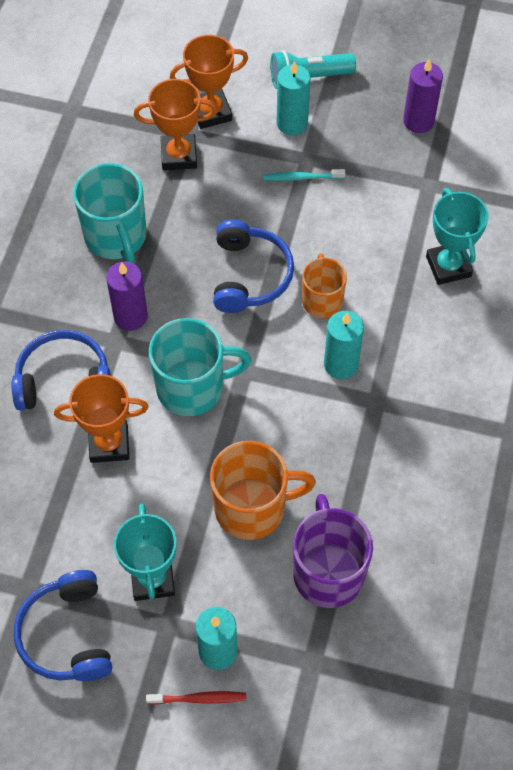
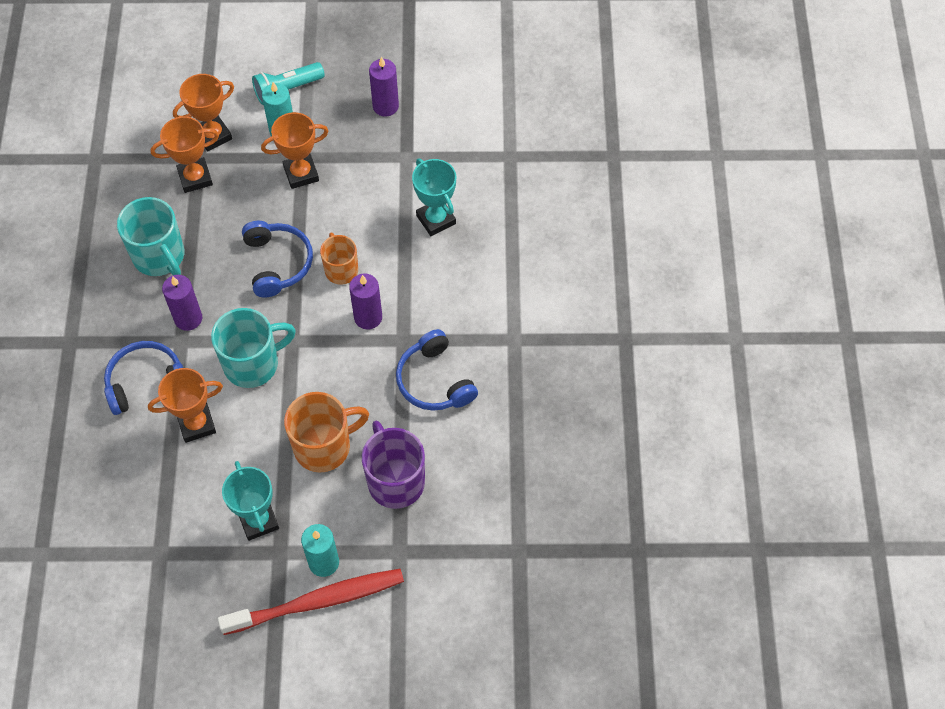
camera: 15 degrees left, 0 degrees up
(67, 635) = (201, 580): blue headphones -> blue headphones (434, 381)
(199, 699) = (317, 601): red toothbrush -> red toothbrush, size x2.34
(301, 177) = (301, 174): turquoise toothbrush -> orange trophy
(341, 364) = (368, 317): turquoise candle -> purple candle

